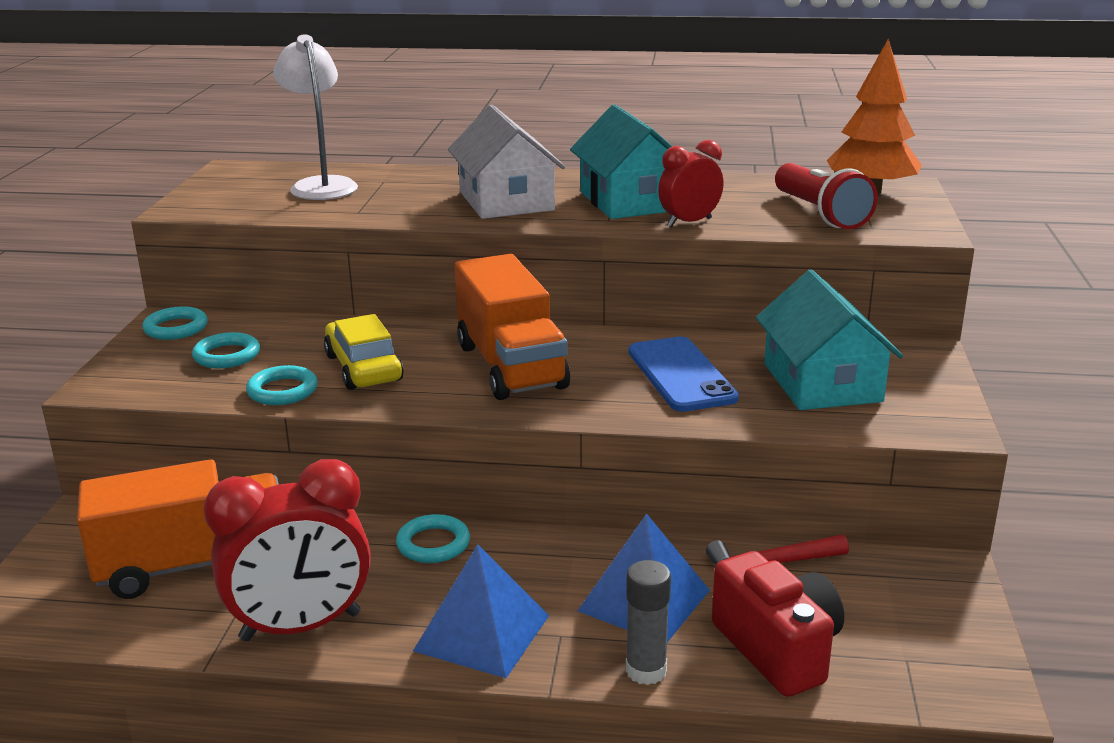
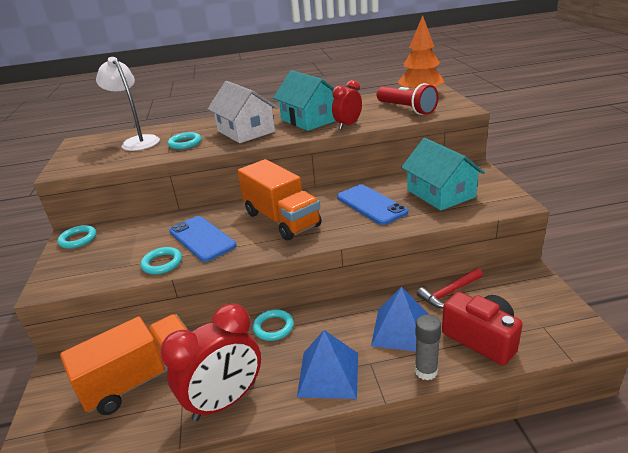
camera: 15 degrees left, 5 degrees up
(227, 355) = (117, 249): turquoise ring -> turquoise ring (185, 143)
(363, 368) = (202, 238): yellow car -> blue phone

